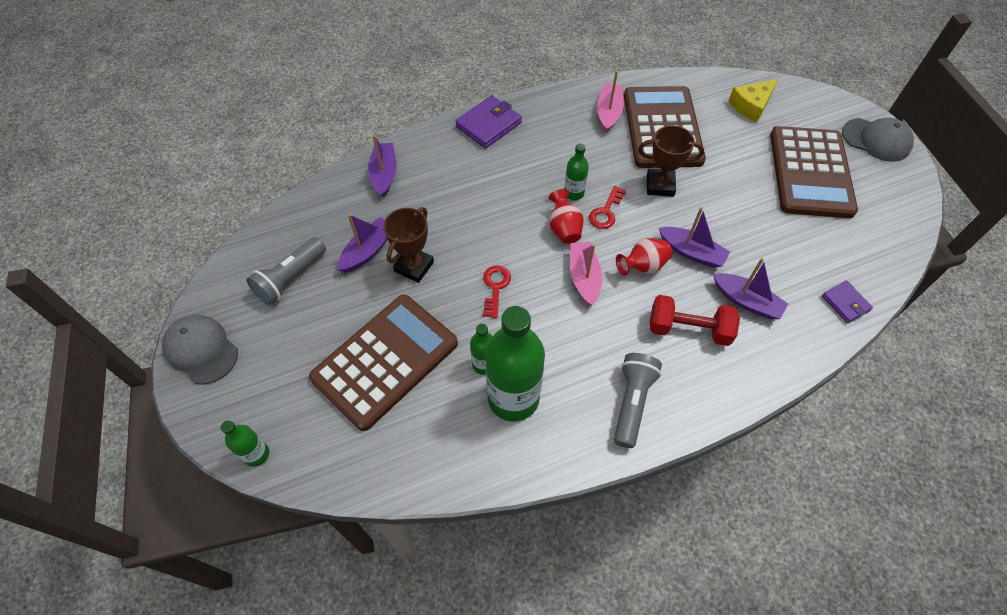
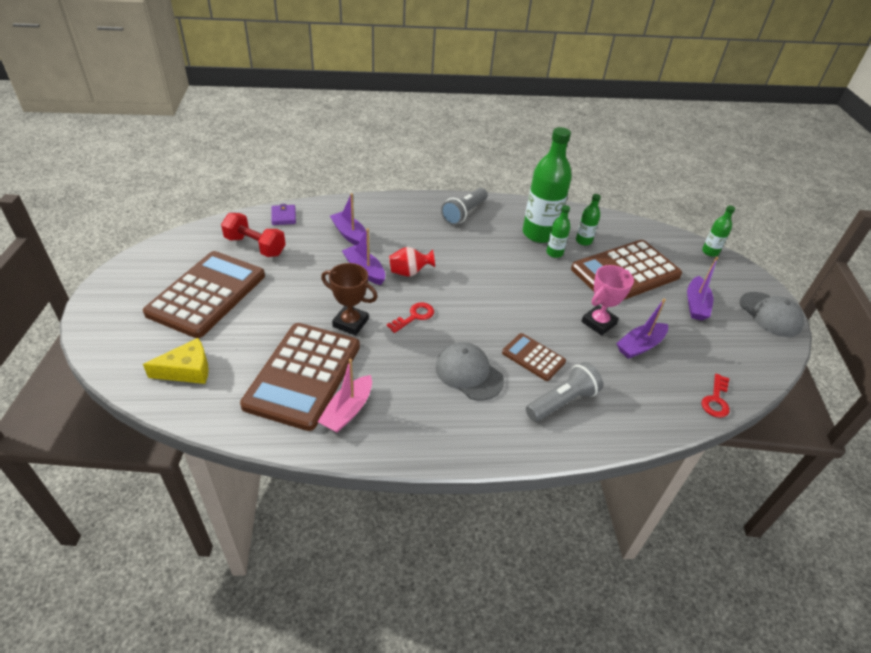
camera: 165 degrees left, 15 degrees down
(290, 278) = (708, 343): grey flashlight -> grey flashlight (562, 402)
(384, 174) = (623, 414): purple boat -> purple boat (696, 305)
(414, 266) = (598, 323): brown trophy -> pink trophy
(474, 204) = (533, 357): none -> brown calculator
(488, 124) = (493, 439): purple wallet -> none
(495, 287) = (533, 291): red key -> red key (716, 400)
(564, 229) = (458, 314): red vase -> none
(573, 193) = (435, 339): green bottle -> green bottle (583, 241)
(584, 277) = (460, 278): pink boat -> none
(688, 329) = (403, 233): red dumbbell -> red dumbbell (255, 246)
(876, 140) = (113, 301): grey cap -> grey cap (469, 373)

